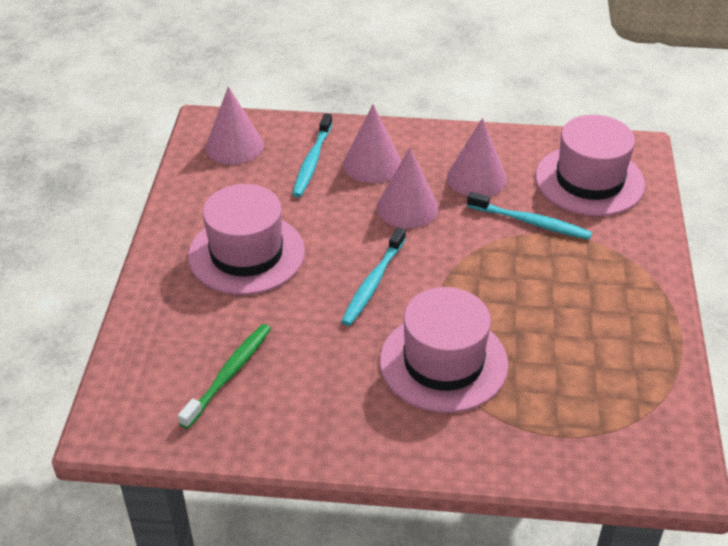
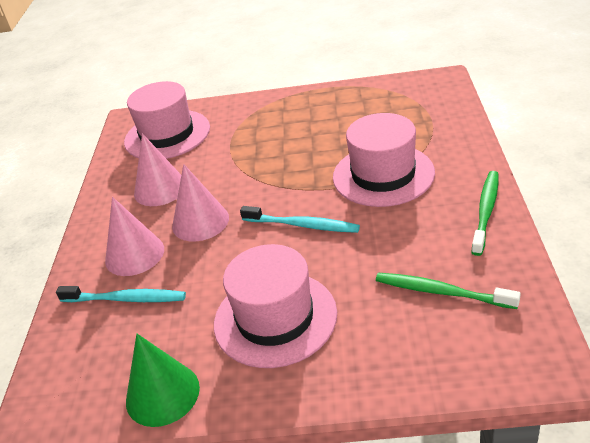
camera: 90 degrees left, 5 degrees down
(194, 186) = (162, 394): none -> green cone
(234, 146) = (88, 373): pink cone -> none
(340, 442) = (486, 211): none -> green toothbrush
(531, 222) = (218, 155): turquoise toothbrush -> none

